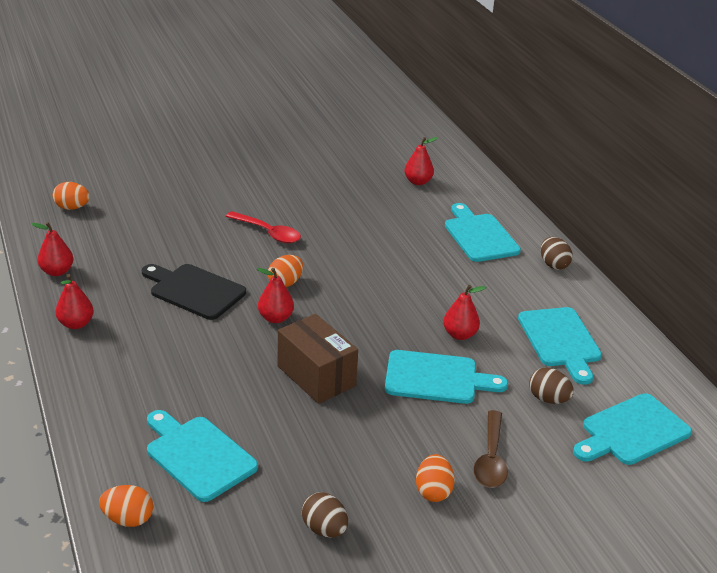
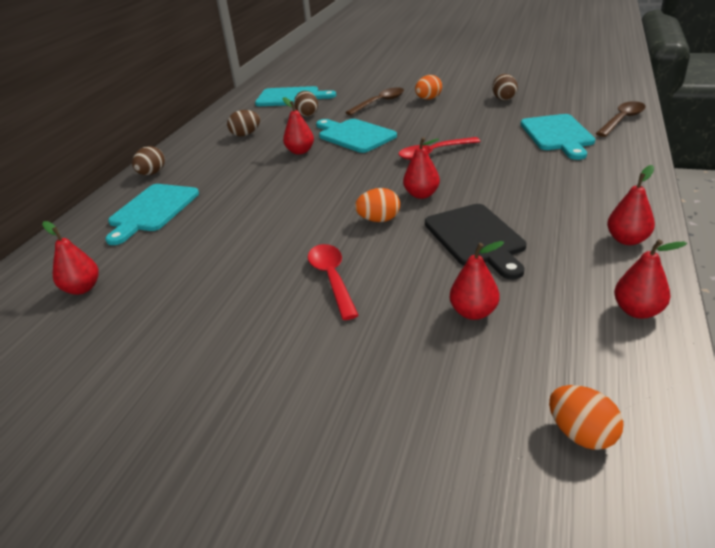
camera: 135 degrees left, 0 degrees up
(128, 519) = (622, 120): orange egg -> brown spoon
(159, 241) = (473, 312): none -> red pear
(316, 376) = (433, 153): brown box -> red spoon
(560, 340) = (245, 134): turquoise cutting board -> brown egg

